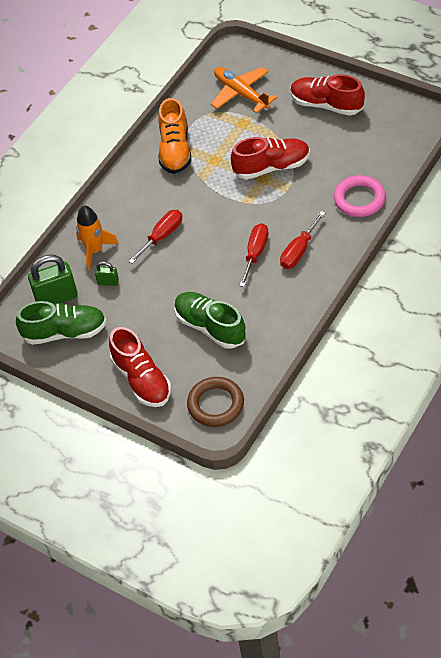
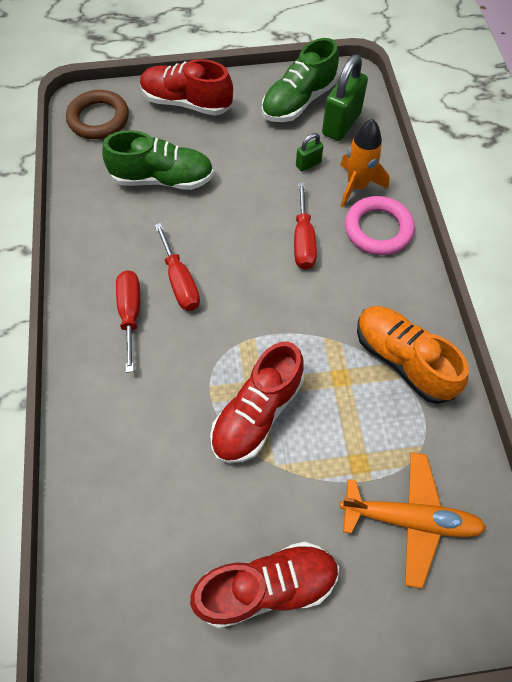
camera: 135 degrees right, 10 degrees up
(359, 199) = (101, 435): pink ring -> pink ring (378, 229)

